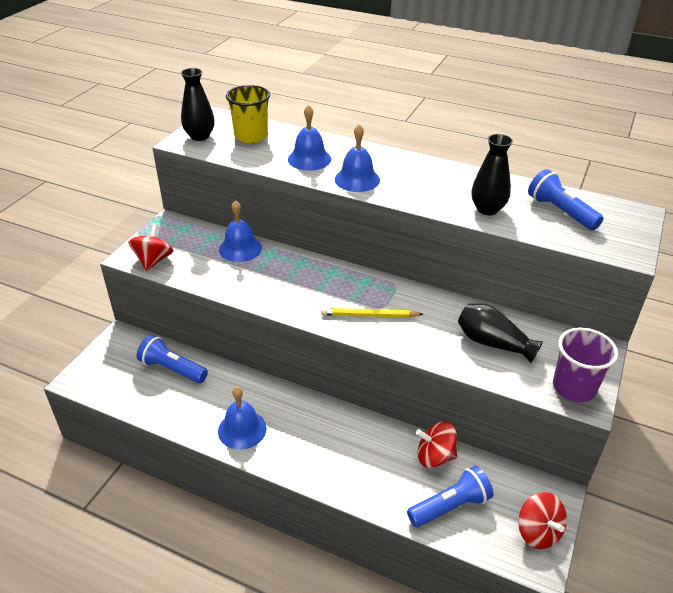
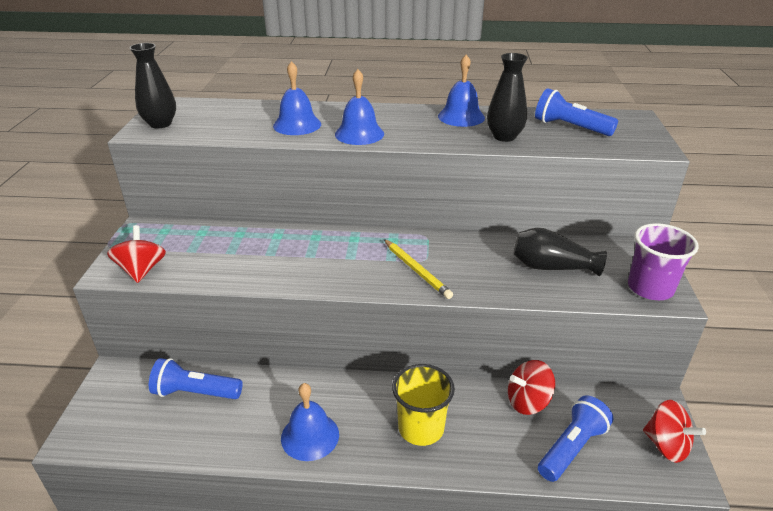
camera: 20 degrees left, 5 degrees down
(240, 248) = (240, 237): blue bell -> blue bell (461, 117)
(251, 136) = (220, 115): yellow cup -> yellow cup (421, 428)
(369, 315) = (416, 270): yellow pencil -> yellow pencil turned 105 degrees counterclockwise

